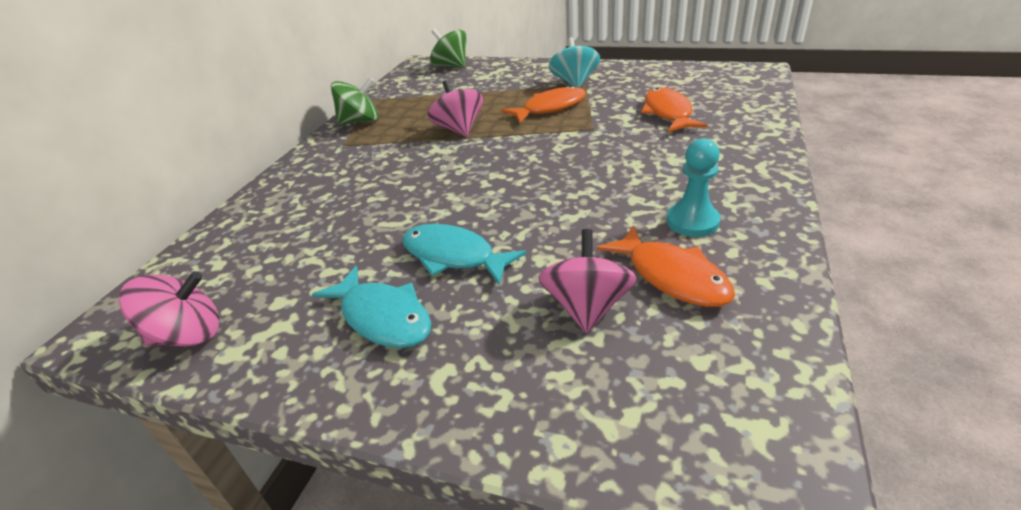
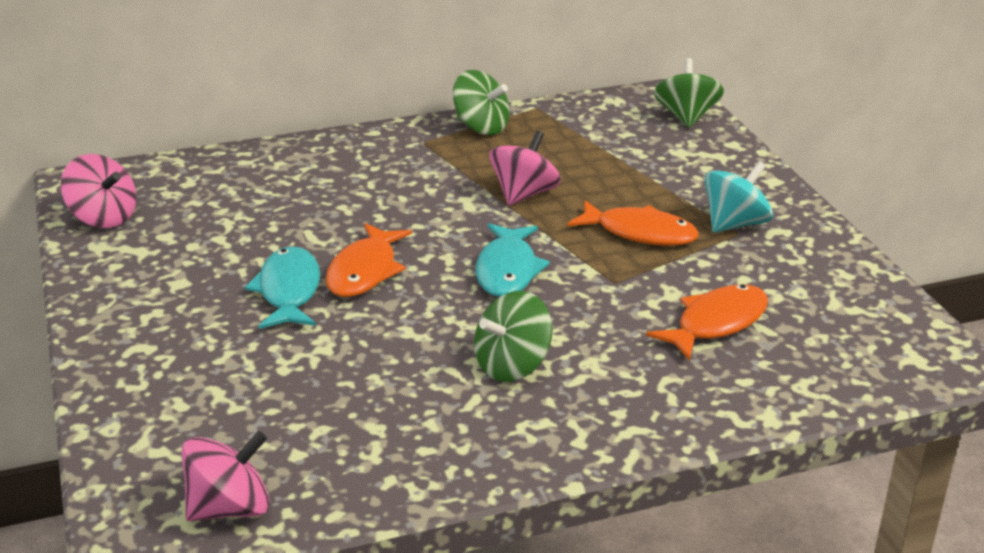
camera: 50 degrees right, 5 degrees down
(382, 317) = (183, 292): turquoise fish -> turquoise fish (507, 270)
(586, 307) = (271, 388): pink spinning top -> pink spinning top (230, 508)
(653, 187) = (512, 365): none -> green spinning top
(672, 276) = (353, 423): orange fish -> orange fish (365, 271)
(692, 221) = (462, 410): turquoise pawn -> none

